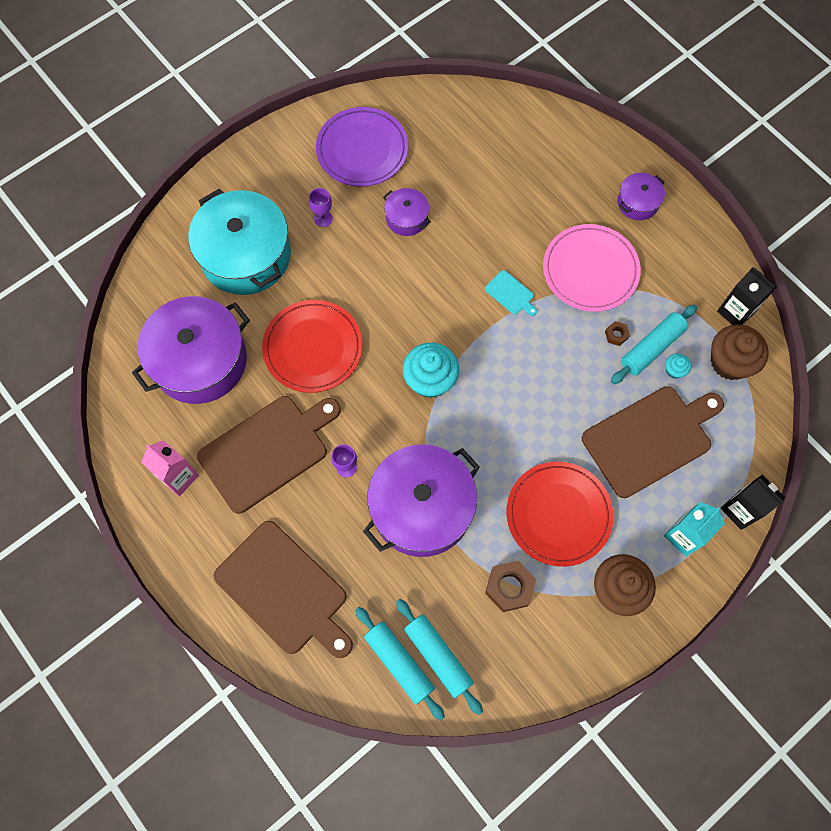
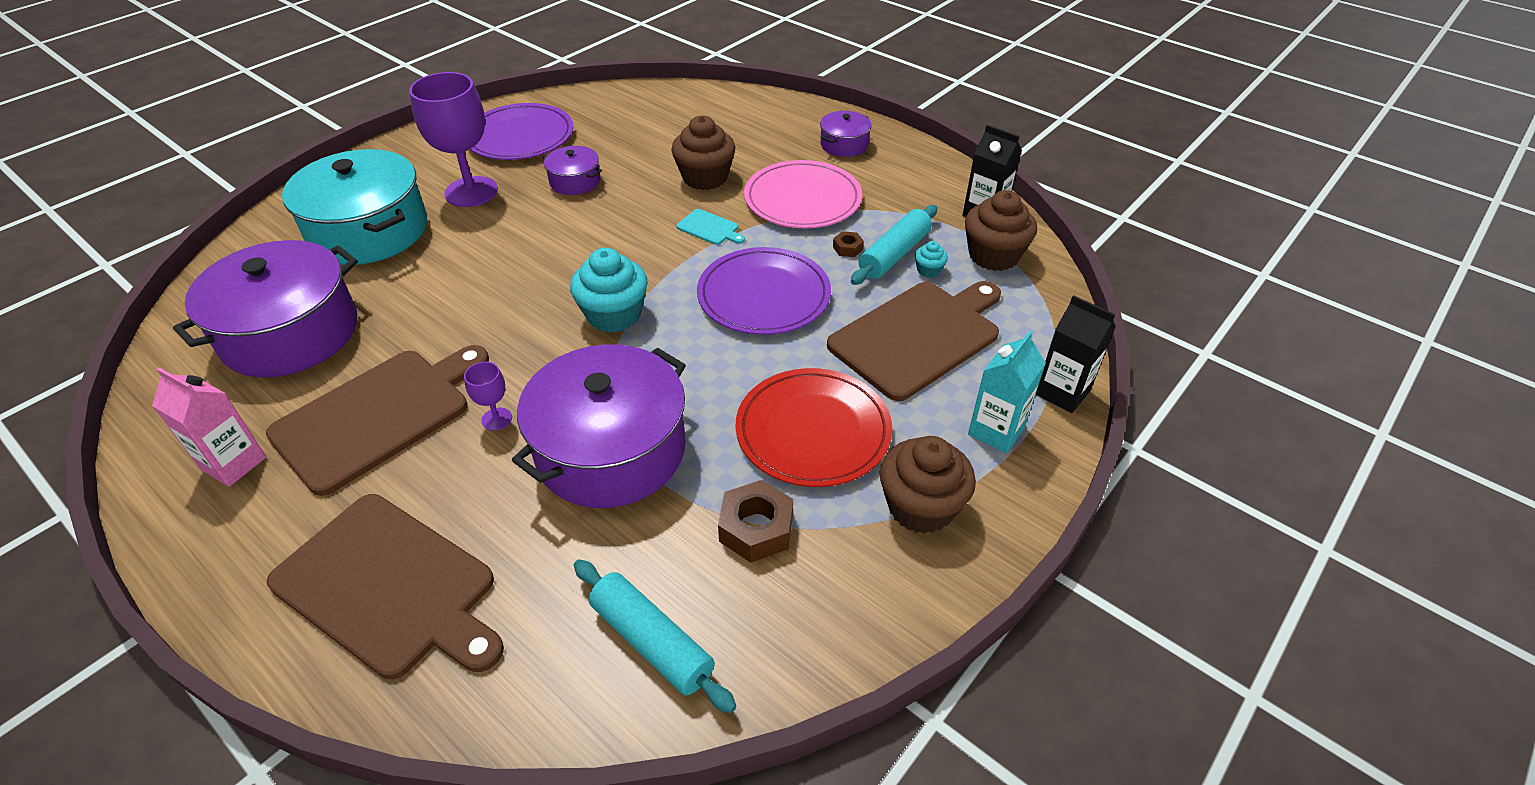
camera: 10 degrees left, 25 degrees down
(313, 348) = (452, 303): red plate -> none
(323, 219) = (471, 192): purple goblet -> purple goblet, size x2.27
(399, 663) = (585, 662): turquoise rolling pin -> none
(513, 229) = (705, 177): none -> brown cupcake
(543, 377) = (764, 295): none -> purple plate

